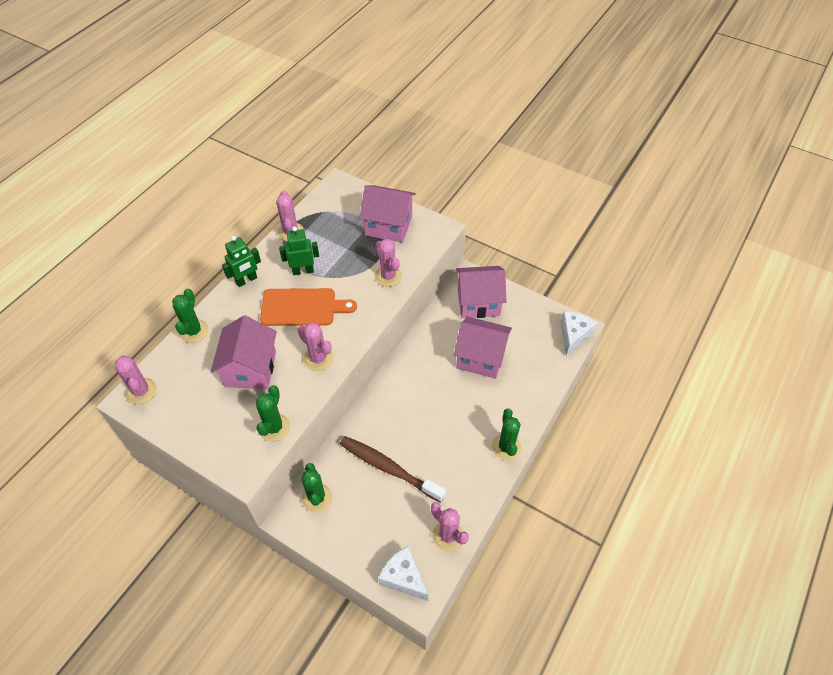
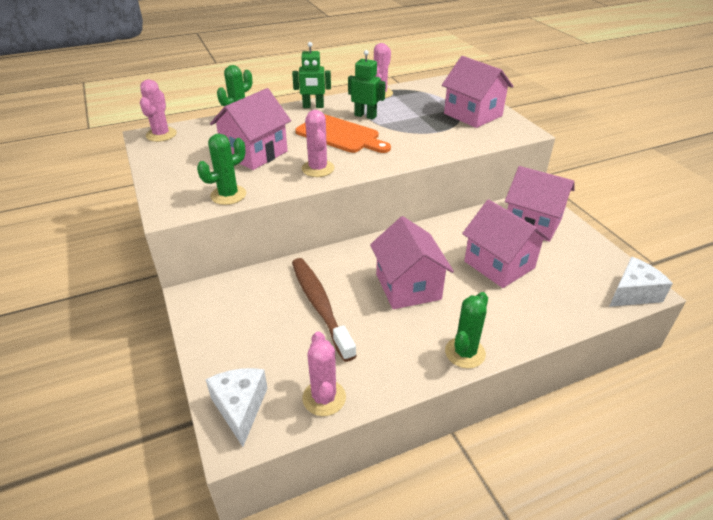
camera: 35 degrees right, 15 degrees down
(317, 498) = (231, 293): green cactus -> none
(388, 276) = (440, 143): pink cactus -> none
(435, 414) = (408, 286): none -> pink house

